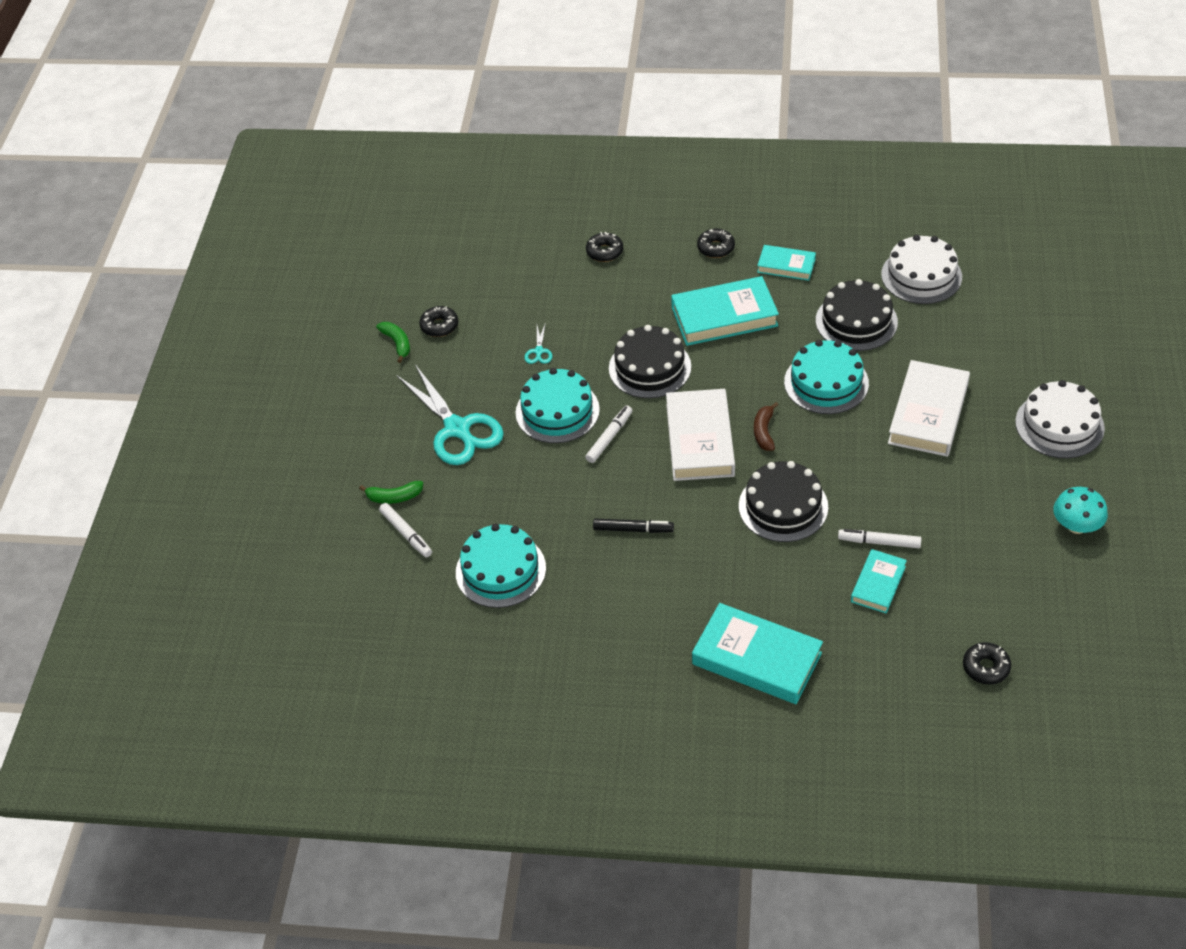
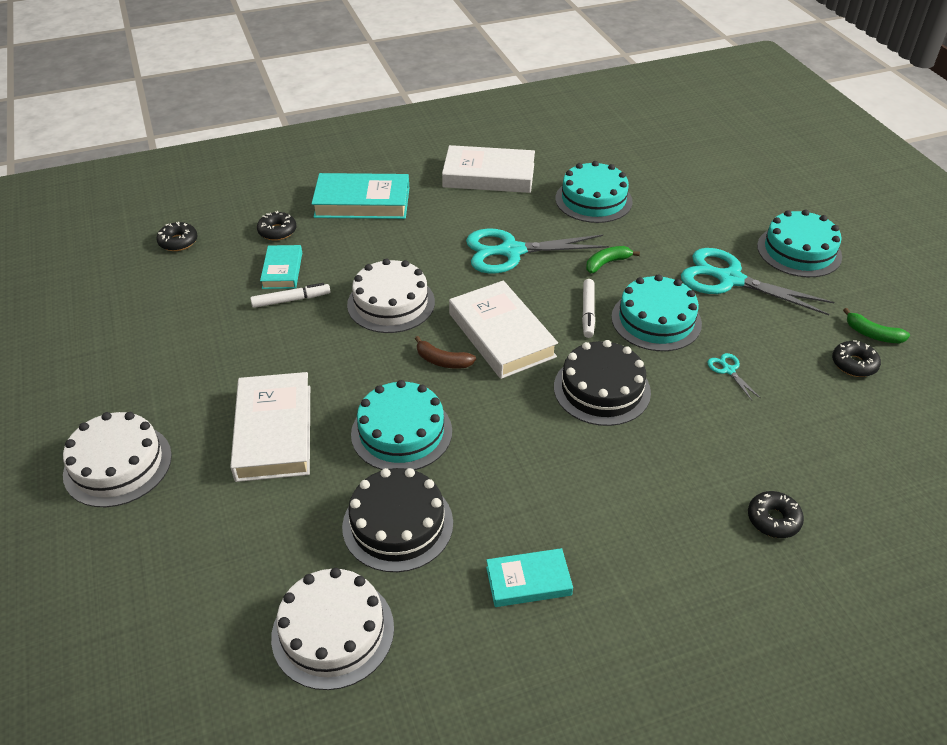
camera: 150 degrees right, 5 degrees down
(365, 437) = (799, 251): none -> turquoise cake
(394, 497) = (724, 219): green banana -> green banana (607, 263)
(406, 533) = (687, 201): white marker -> none
(588, 651) = (489, 175): none -> white book
(633, 529) = (511, 251): black marker -> turquoise scissors
(716, 248) = (639, 578): black donut -> black donut (277, 231)
(724, 316) = (562, 476): turquoise book -> none
(764, 432) = (442, 361): brown banana -> brown banana turned 135 degrees clockwise
(783, 506) = (391, 303): black cake -> white cake
(1076, 525) = (99, 365): turquoise mushroom -> none

